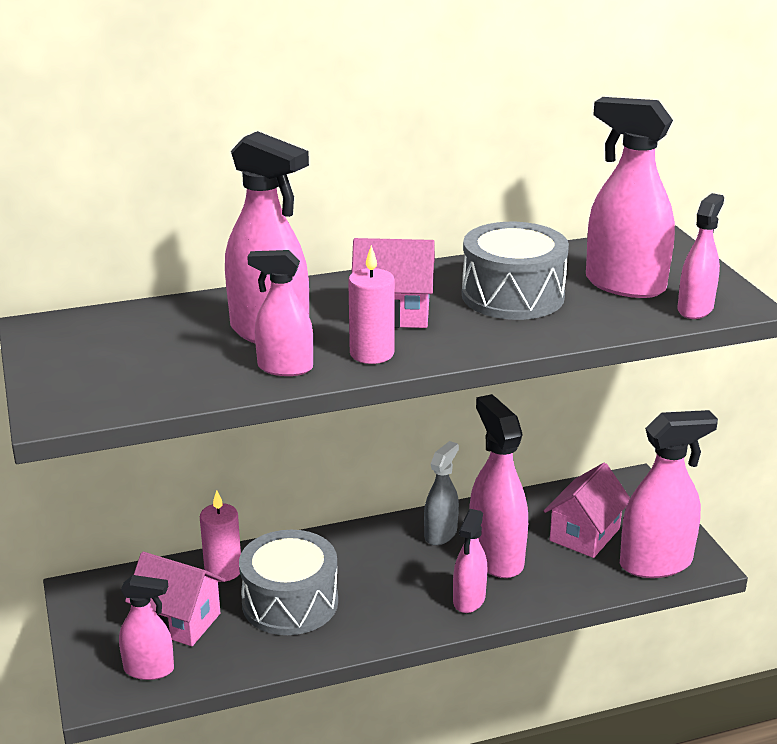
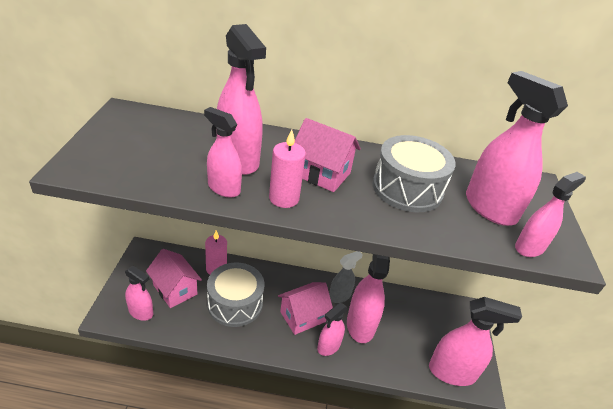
camera: 20 degrees right, 10 degrees up
(584, 534) = (420, 332): pink house -> pink house (303, 317)

